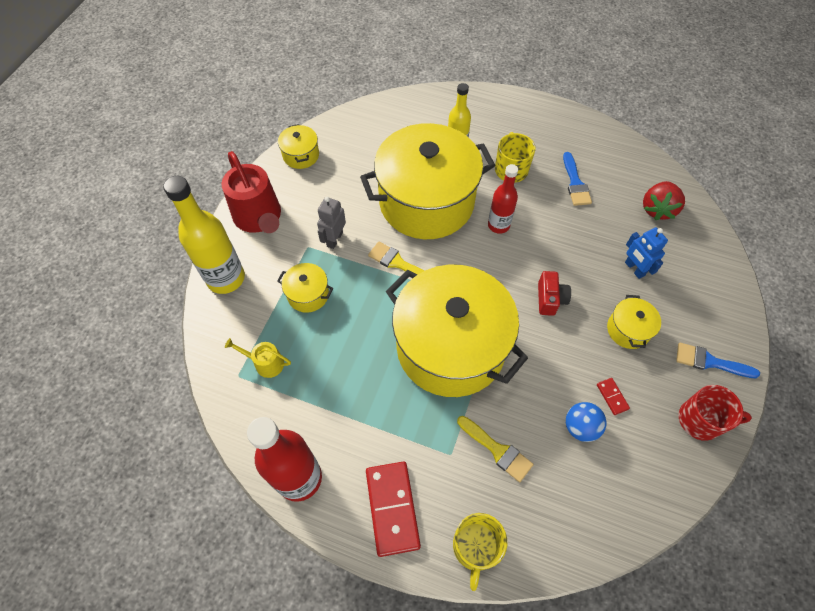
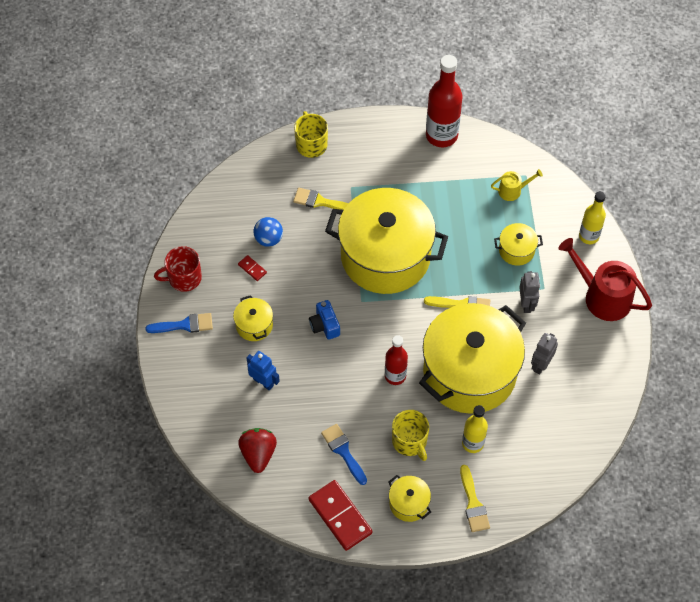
camera: 155 degrees right, 0 degrees up
(226, 278) = (588, 236): yellow bottle -> yellow bottle, size x0.61
(301, 155) = (612, 372): yellow pot -> yellow pot (409, 503)
(358, 184) = (541, 364): none -> grey robot
(392, 508) = (373, 143): red domino -> red domino (340, 516)
(480, 110) = (473, 503): none -> yellow brush
(550, 299) = (324, 325): red camera -> blue camera

